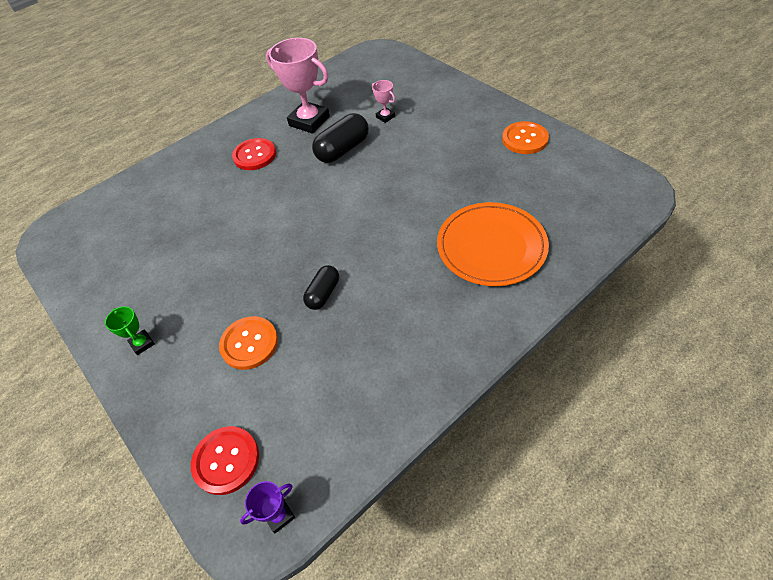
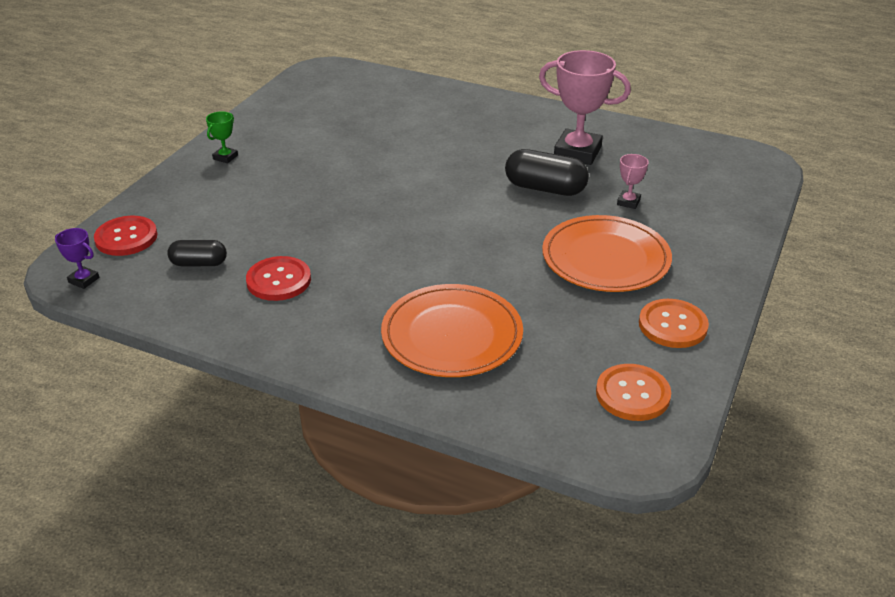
camera: 60 degrees right, 15 degrees down
(249, 343) = (247, 212): orange button -> orange button (632, 394)
(255, 155) = (495, 136): red button -> red button (279, 280)
(309, 121) = (577, 152): pink trophy -> pink trophy turned 75 degrees counterclockwise
(323, 294) = (324, 236): black capsule -> black capsule (199, 263)
(442, 146) = (605, 258): none -> orange plate

